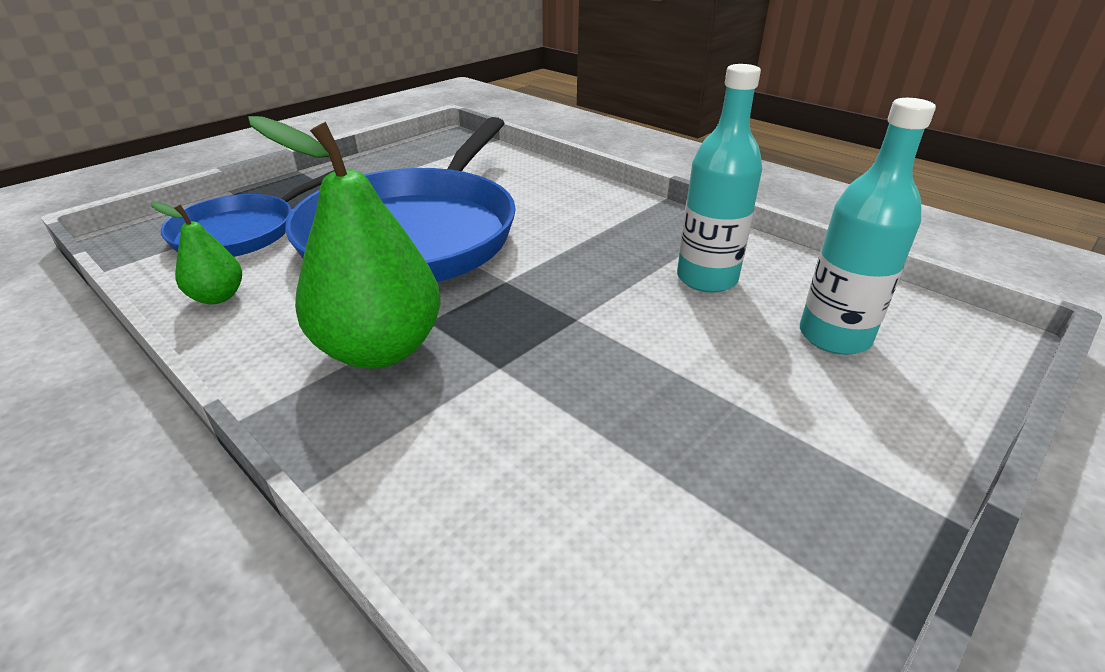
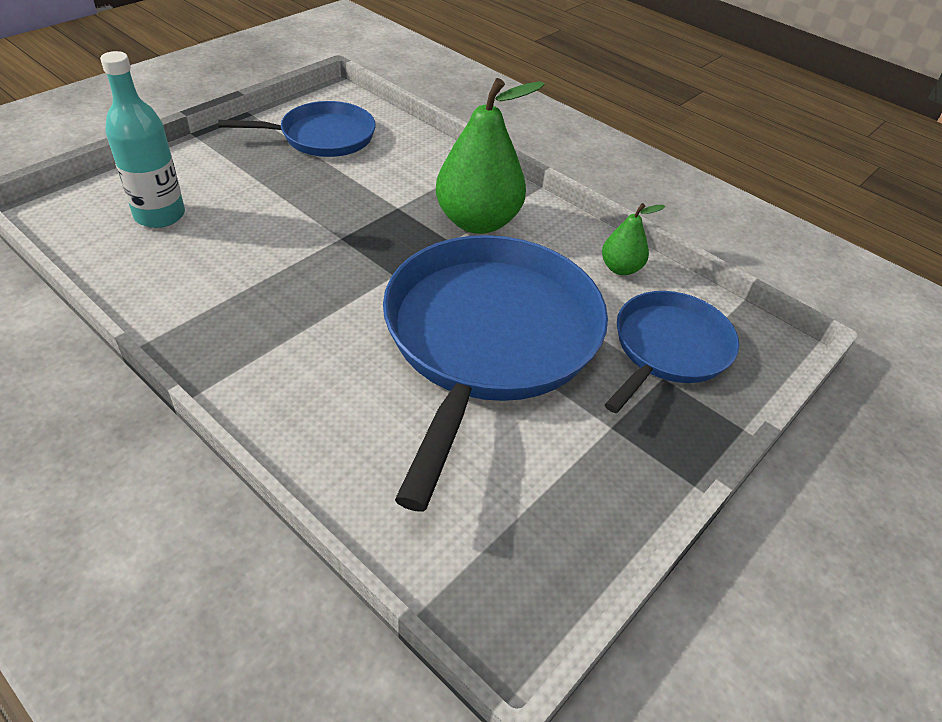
camera: 175 degrees right, 10 degrees up
(672, 537) = (322, 137): none -> blue pan
(707, 278) = (218, 269): turquoise bottle -> none

